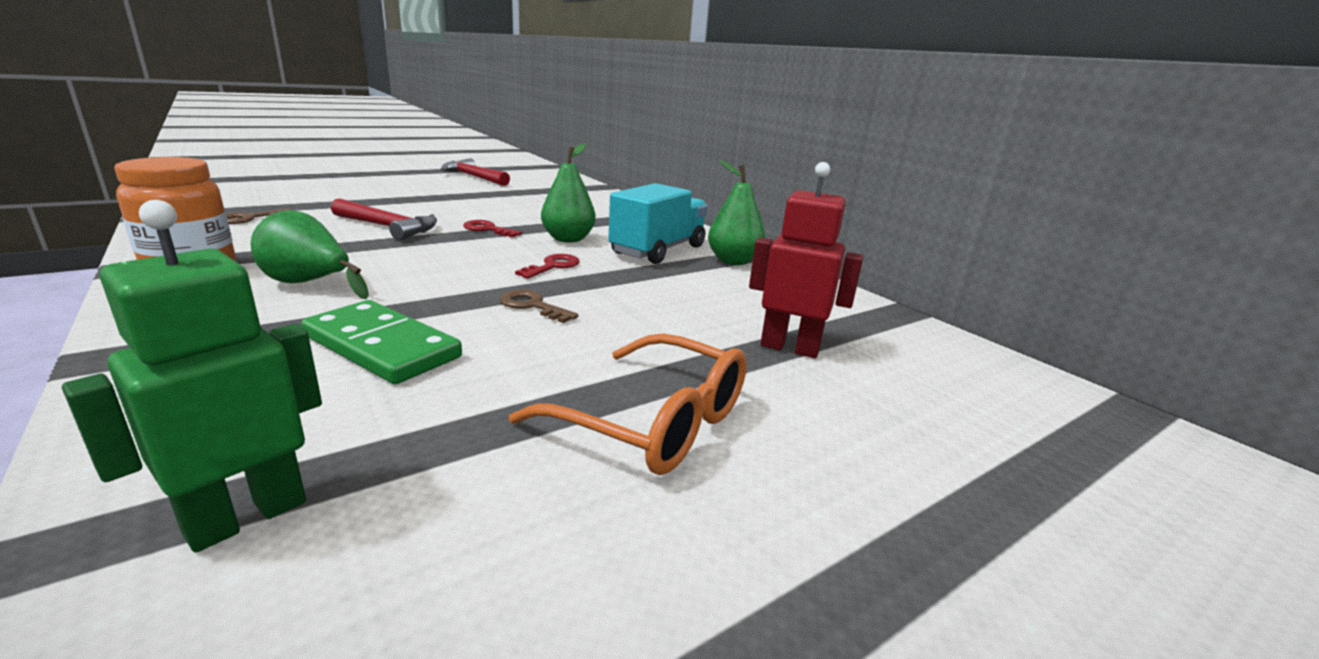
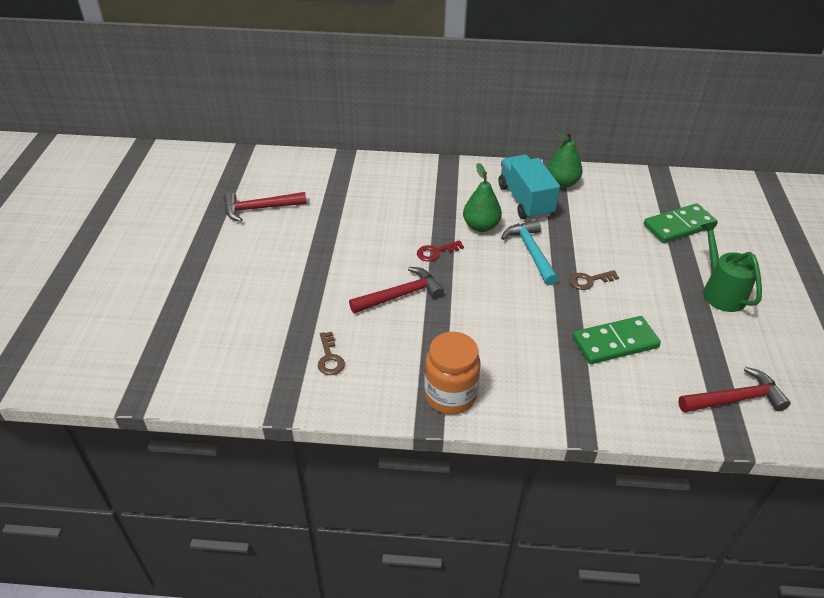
camera: 50 degrees left, 20 degrees up
(246, 517) = (735, 399): green robot -> red hammer
(310, 284) = (508, 351): green pear -> none
(553, 266) = (531, 252): red key -> turquoise hammer
(653, 422) = (720, 291): orange glasses -> green watering can
(789, 348) = (679, 226): red robot -> green domino

